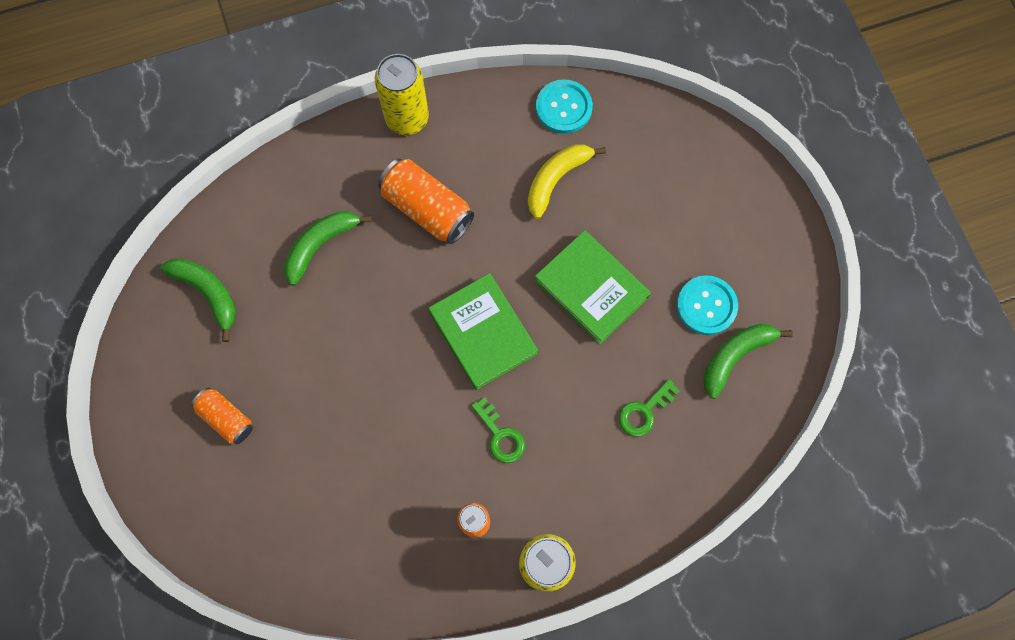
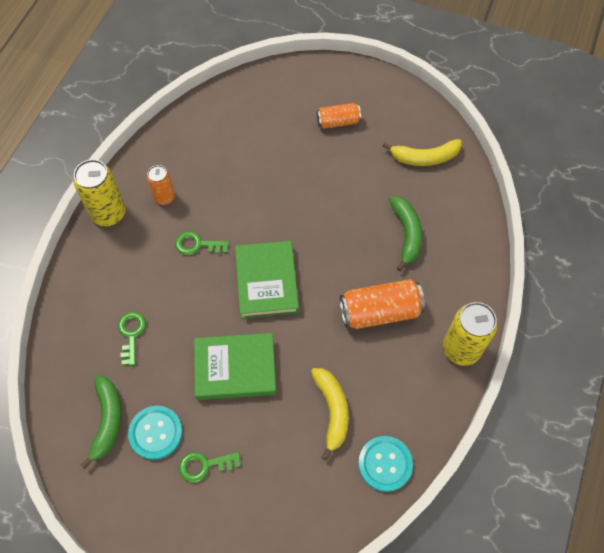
camera: 130 degrees right, 10 degrees down
(208, 293) = (424, 158): green banana -> yellow banana
(483, 333) = (267, 282): green book -> green book turned 75 degrees clockwise
(694, 242) = (204, 465): none -> green key

